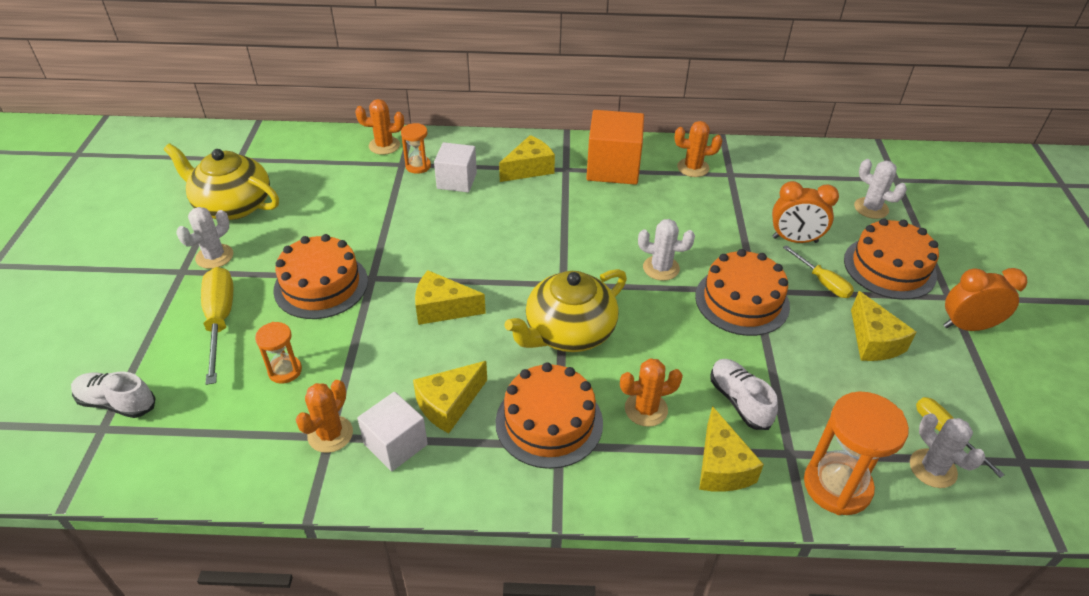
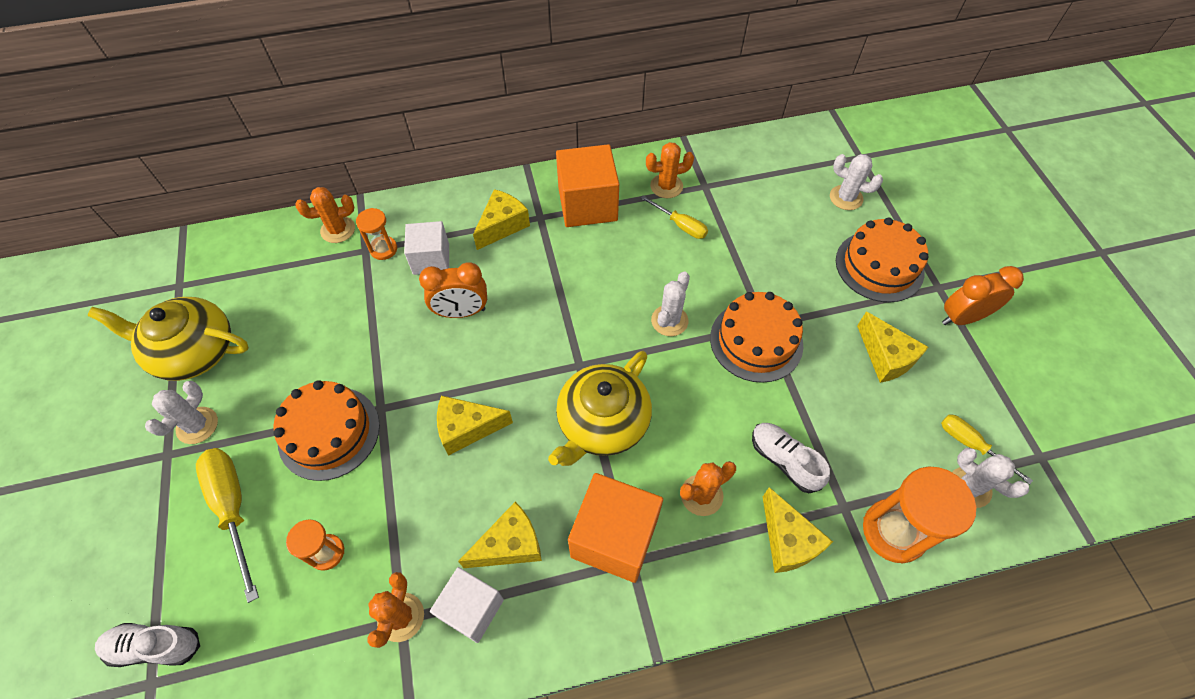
camera: 15 degrees left, 15 degrees up
(449, 404) = (510, 545): yellow cheese -> yellow cheese turned 150 degrees counterclockwise
(549, 422) = (614, 537): orange cake -> orange cube
(661, 268) = (669, 321): white cactus -> white cactus turned 60 degrees counterclockwise
(794, 240) = (786, 254): orange clock -> orange clock (461, 312)
(822, 282) = (824, 299): yellow screwdriver -> yellow screwdriver (680, 225)

